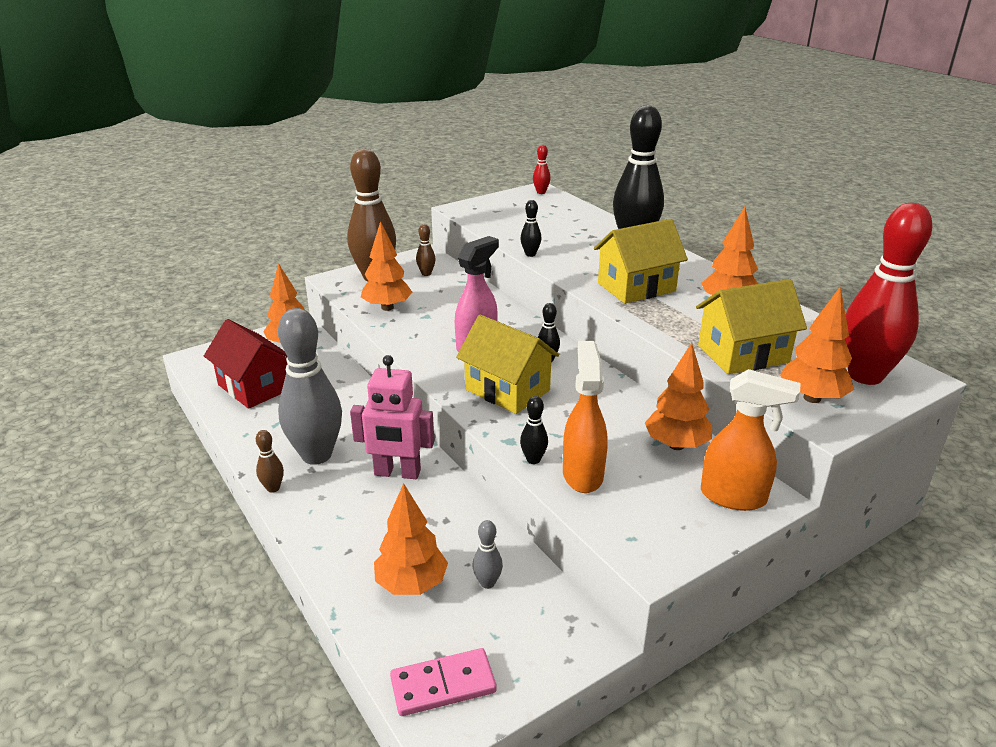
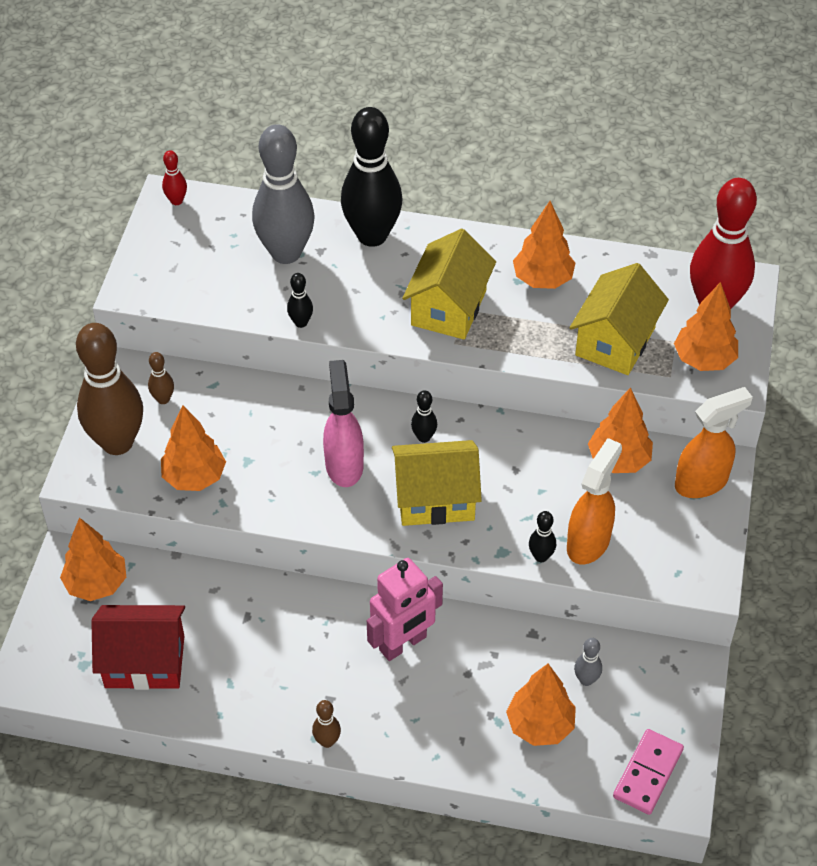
camera: 45 degrees left, 20 degrees up
(316, 455) = (314, 682): grey bowling pin -> grey bowling pin (286, 253)
(582, 474) = (588, 542): orange spray bottle -> orange spray bottle turned 75 degrees clockwise

